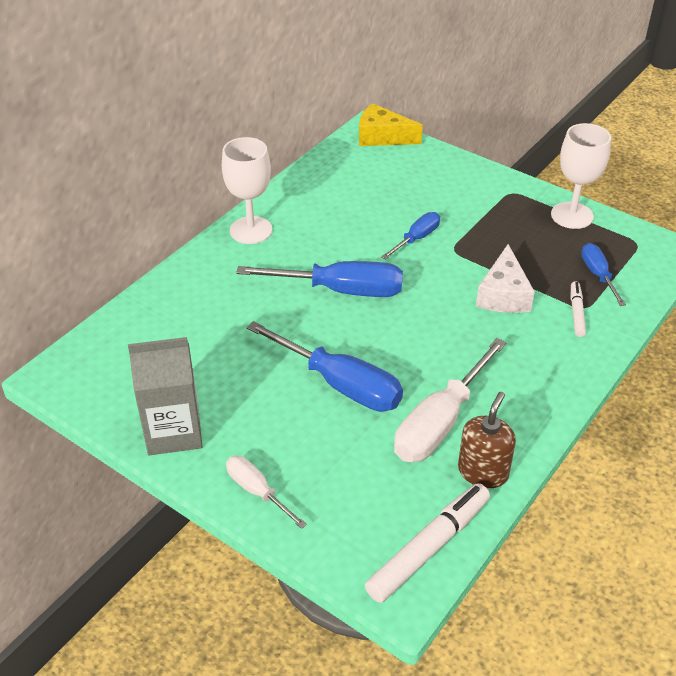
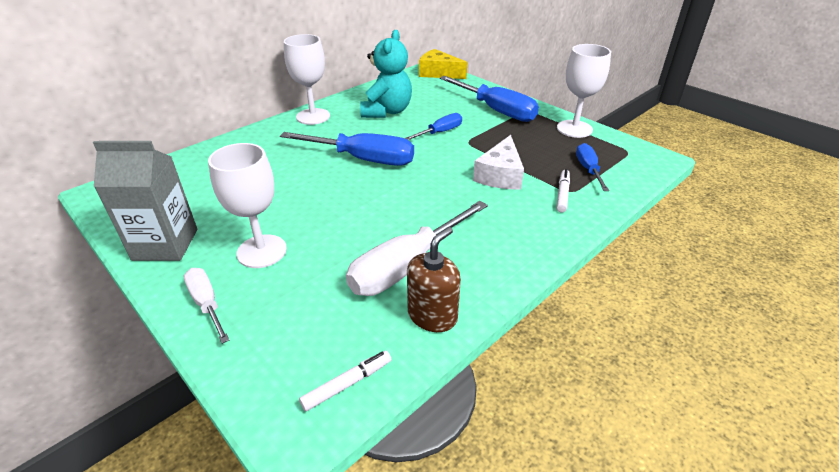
camera: 10 degrees right, 5 degrees down
(282, 425) = (262, 251): none -> white goblet
(340, 212) = (387, 111): none -> turquoise teddy bear
(341, 385) = (330, 225): blue screwdriver -> blue screwdriver (497, 111)
(429, 548) = (347, 384): white marker -> white marker, size x0.54

